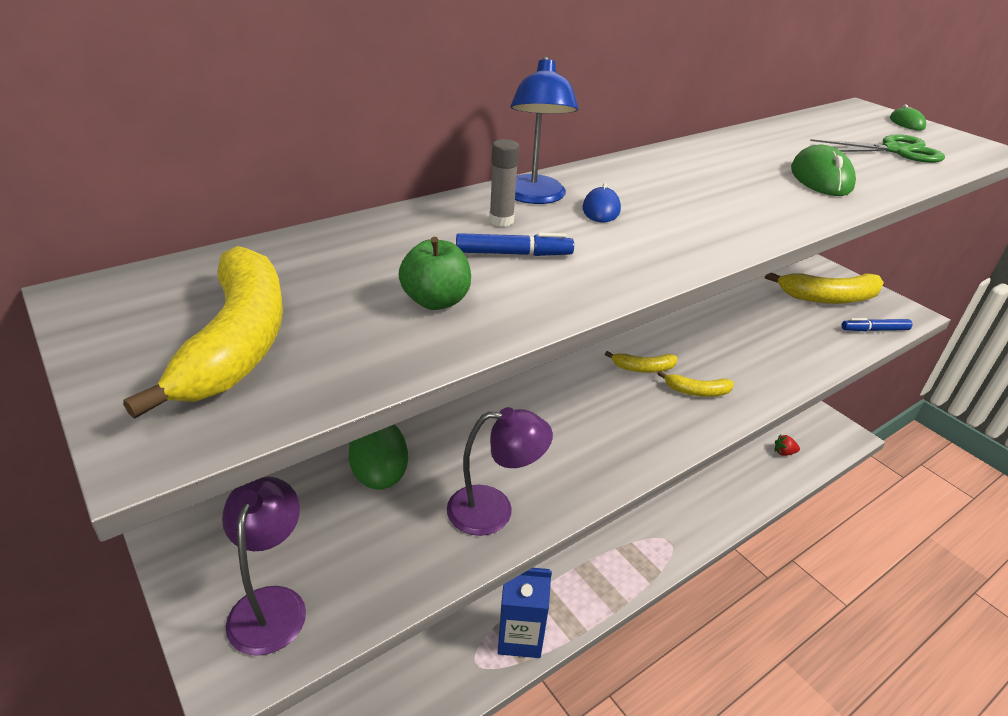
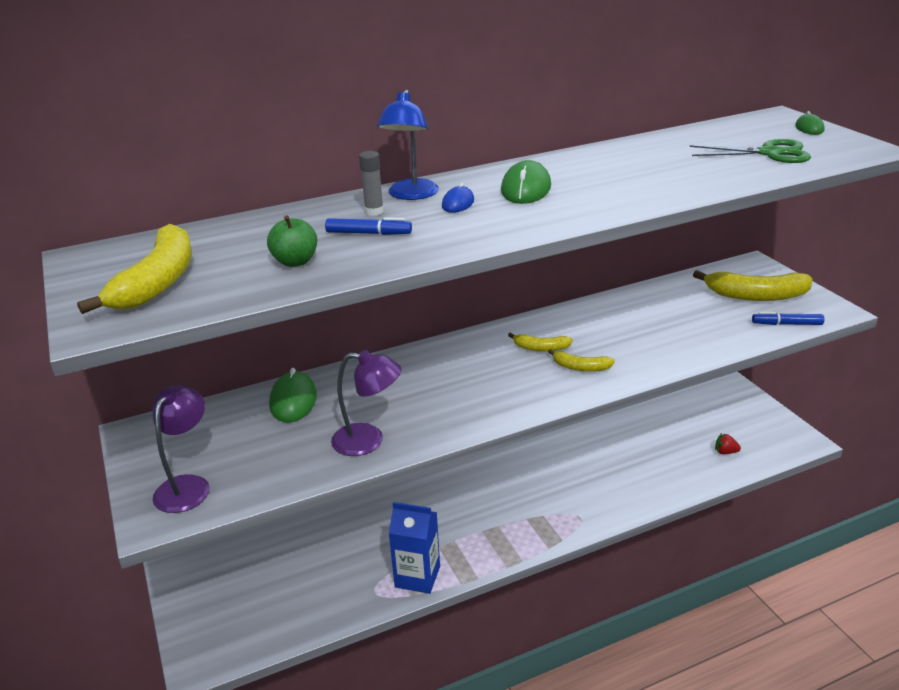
camera: 15 degrees right, 5 degrees down
(821, 178) = (672, 177): green mouse -> green mouse (526, 189)

